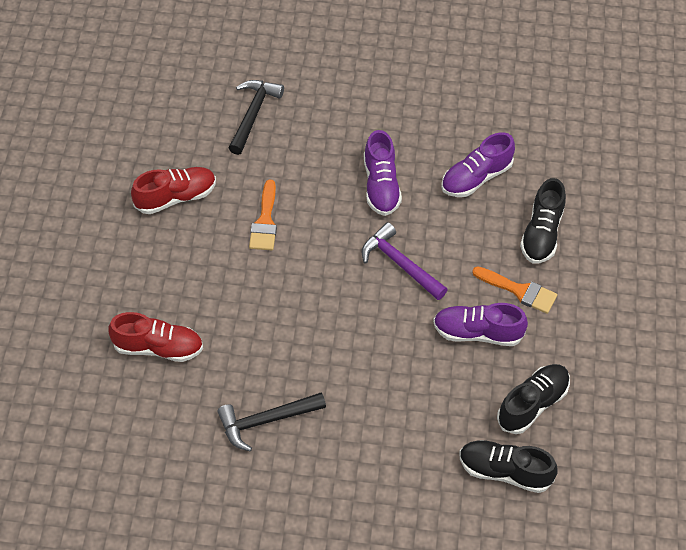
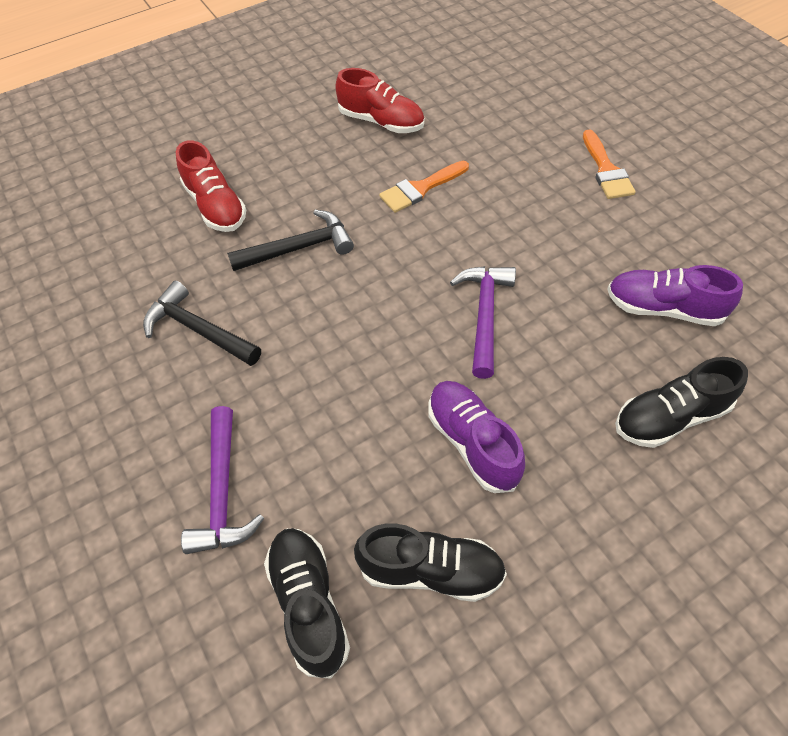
camera: 55 degrees right, 0 degrees up
(253, 114) = (522, 112): black hammer -> black hammer (299, 248)
(381, 185) = (557, 241): purple shoe -> none
(401, 474) = (222, 491): none -> purple hammer
(519, 291) = (570, 447): orange brush -> orange brush (606, 170)

